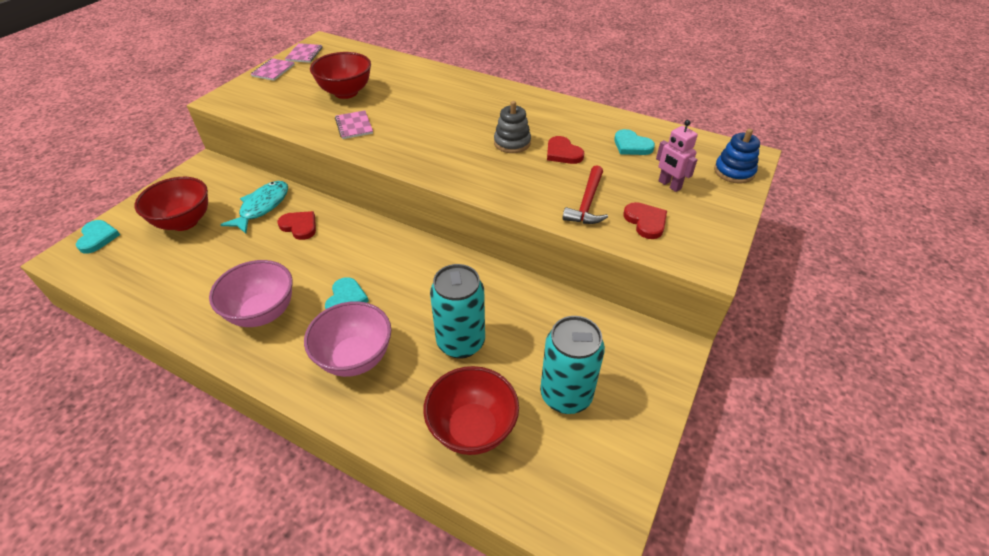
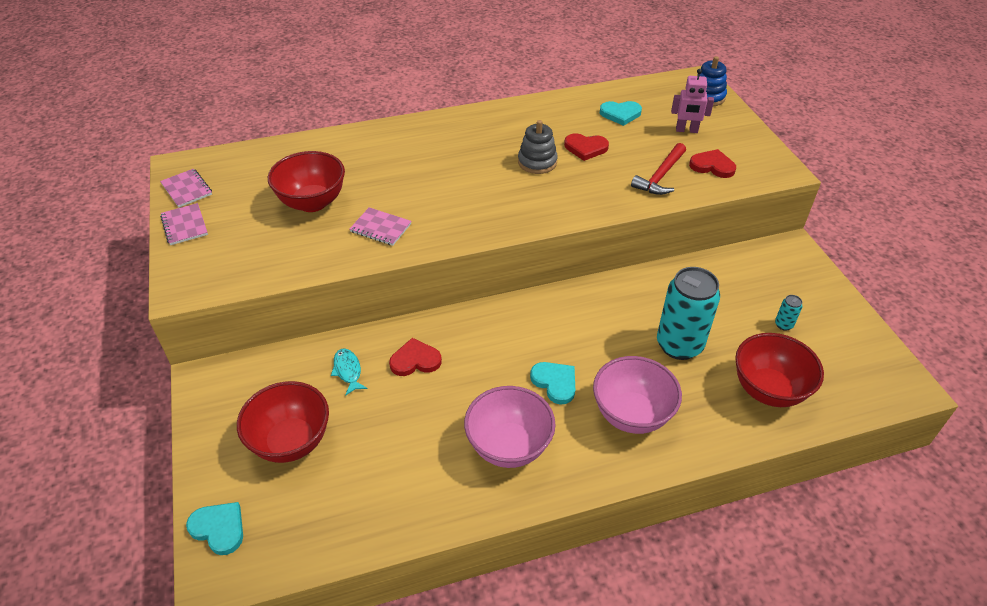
camera: 45 degrees left, 0 degrees up
(262, 207) = (348, 371): turquoise fish -> turquoise fish, size x0.58
(566, 395) = (783, 325): turquoise can -> turquoise can, size x0.40
(587, 203) = (660, 176): red hammer -> red hammer turned 60 degrees clockwise

